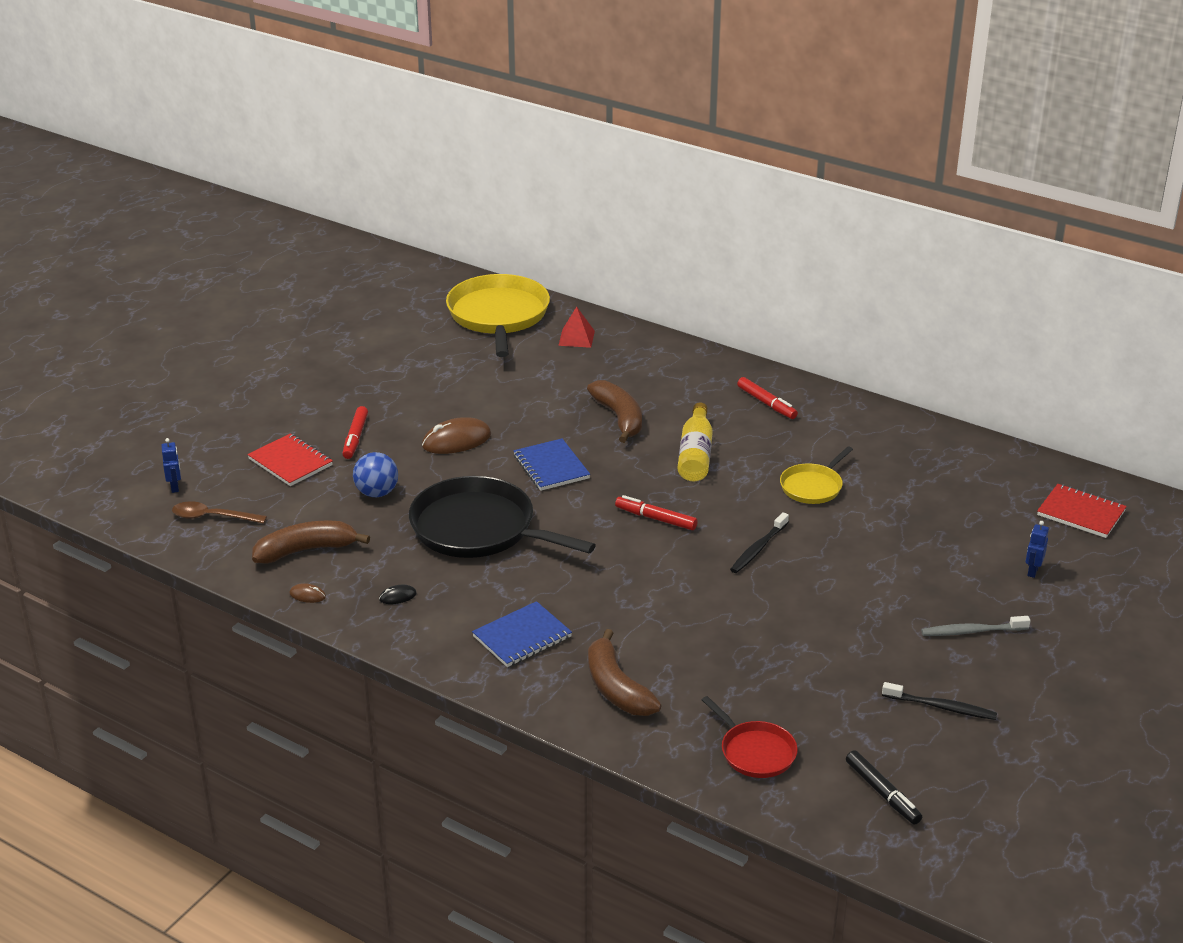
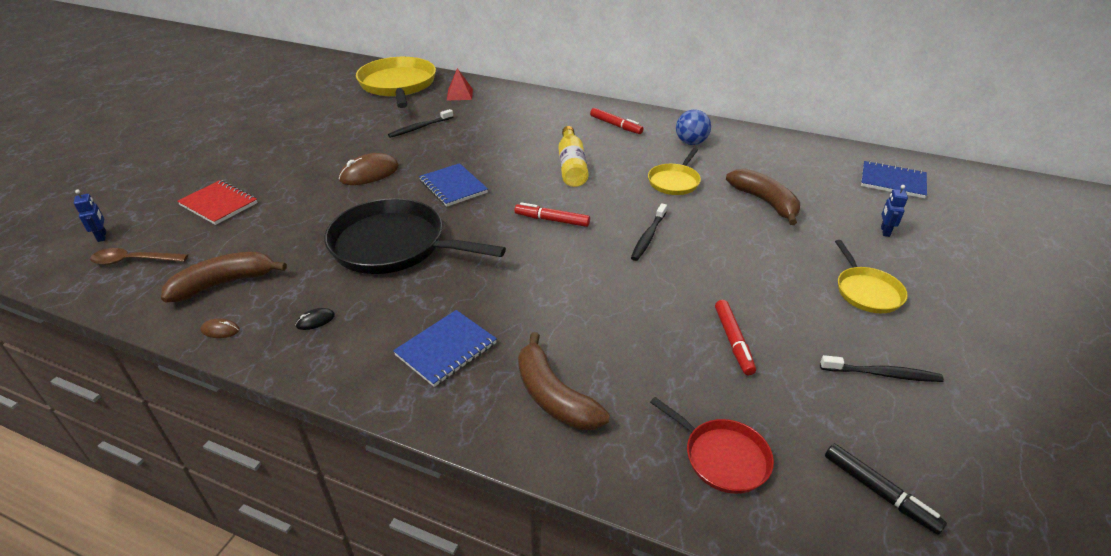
camera: 10 degrees left, 5 degrees up
(355, 438) = (280, 179): red marker -> red marker (733, 341)
(377, 493) = (297, 223): blue ball -> blue ball (691, 142)
(520, 384) = (420, 128): none -> black toothbrush
(619, 418) = (503, 145): brown banana -> brown banana (765, 202)
(972, 631) = (866, 291): grey toothbrush -> yellow pan
(1081, 513) = (892, 181): red notebook -> blue notebook

